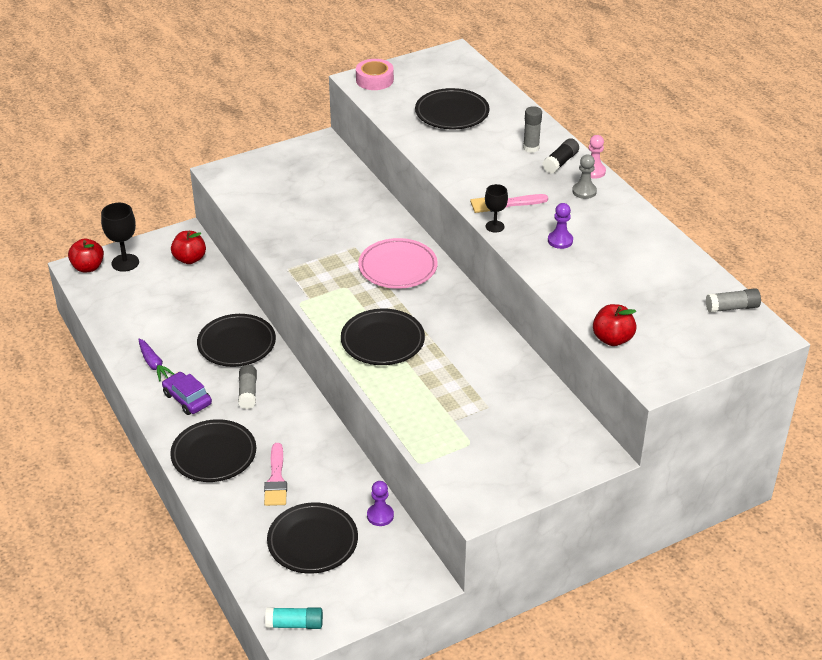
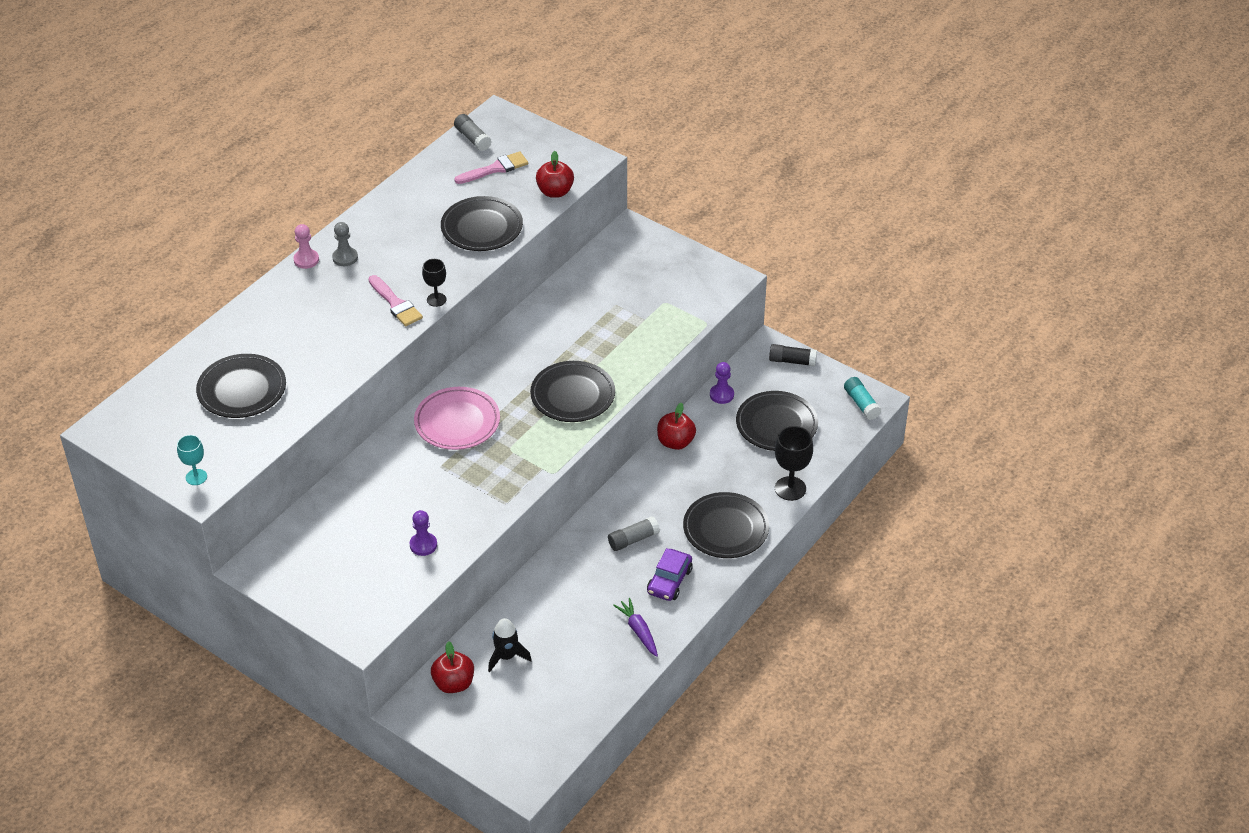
camera: 115 degrees left, 5 degrees up
(88, 267) = (518, 773): red apple -> red apple (675, 442)
(125, 263) = (491, 741): black goblet -> black goblet (790, 488)
(154, 364) = (638, 631): purple carrot -> purple carrot turned 60 degrees counterclockwise
(191, 290) = (506, 656): none -> black rocket
(236, 344) = (570, 578): black plate -> black plate (482, 228)
(276, 479) = (726, 474): pink brush -> pink brush (495, 169)
(374, 80) = (196, 477): pink tape -> turquoise goblet
(531, 148) = (284, 312): grey glue stick -> none
(560, 162) = (301, 285): black glue stick -> black glue stick (792, 361)
(560, 240) = (435, 253): purple pawn -> purple pawn (423, 545)

